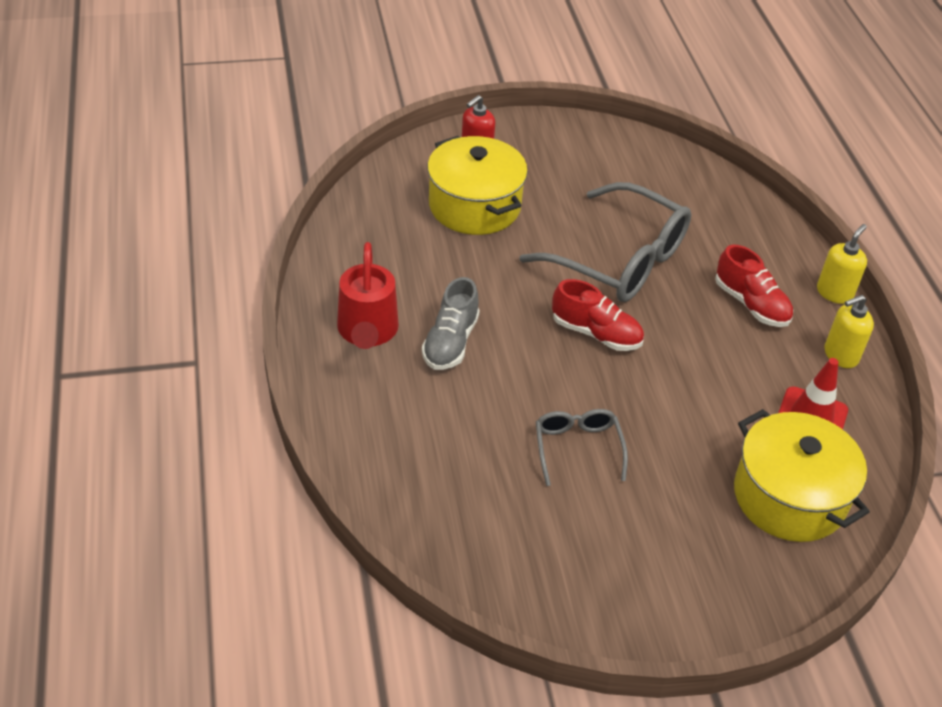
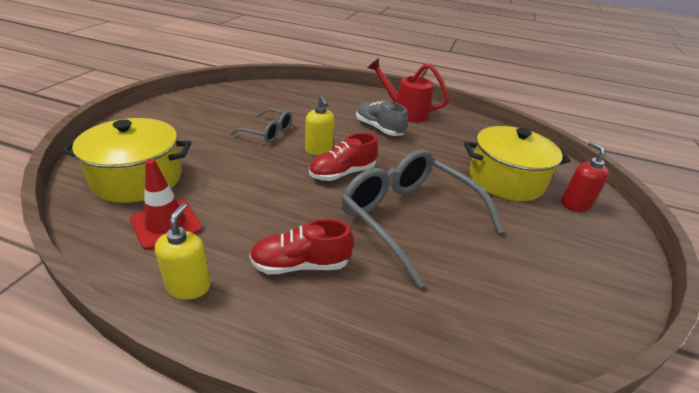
camera: 120 degrees right, 10 degrees down
(620, 260) = (408, 218): grey glasses -> grey glasses turned 75 degrees clockwise
(834, 293) = (256, 344): yellow soap dispenser -> yellow soap dispenser (319, 150)

